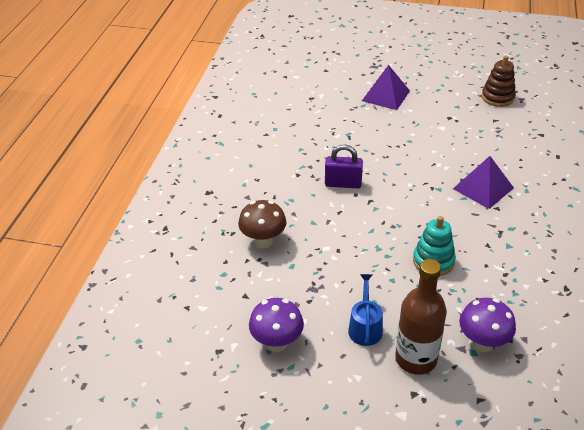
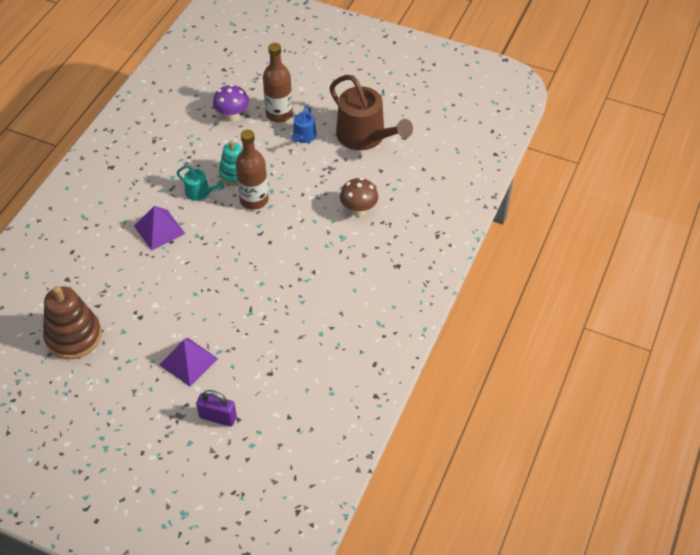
camera: 170 degrees left, 10 degrees up
(277, 343) = (365, 136): purple mushroom -> brown watering can
(343, 184) = (276, 254): purple padlock -> purple padlock (218, 417)
(394, 234) = (254, 200): none -> brown bottle
(463, 232) = (200, 192): none -> turquoise watering can
(497, 97) = (73, 336): brown stacking toy -> brown stacking toy, size x1.57

